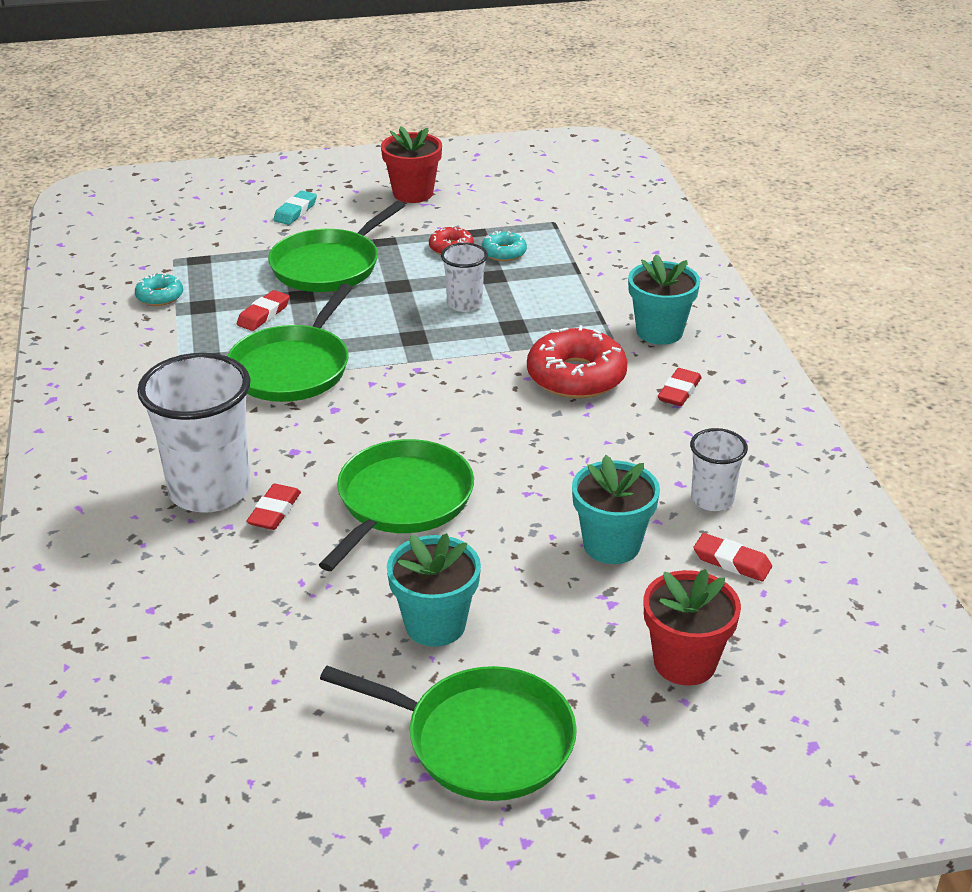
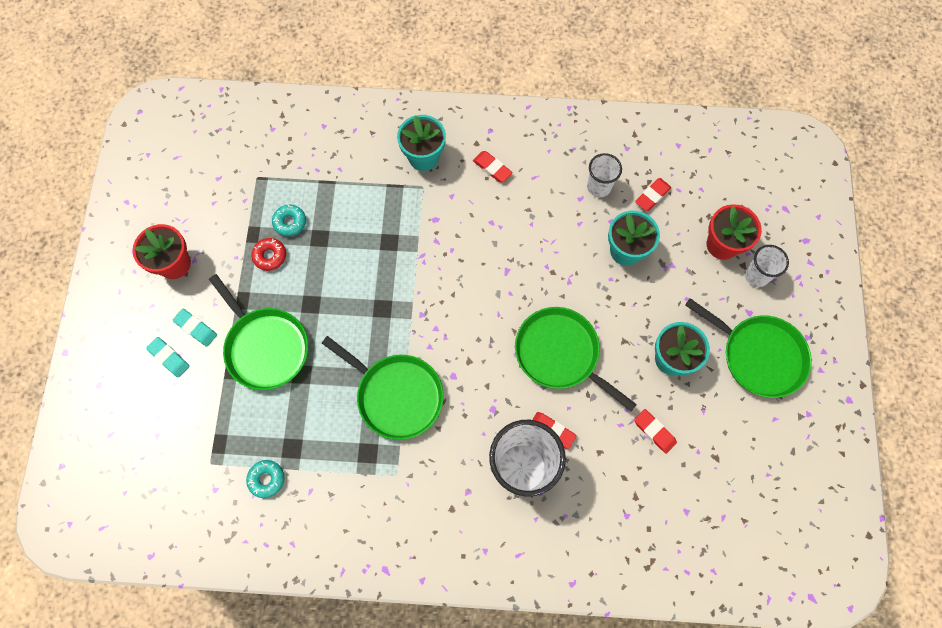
camera: 75 degrees left, 35 degrees up
(263, 314) = (319, 405): red eraser -> red eraser (654, 431)
(337, 220) = (196, 328): none -> turquoise eraser
(464, 304) = (350, 265): white cup -> white cup (756, 275)
(481, 740) = (758, 355): green pan -> green pan turned 90 degrees clockwise
(576, 376) = (459, 221): red donut -> none

